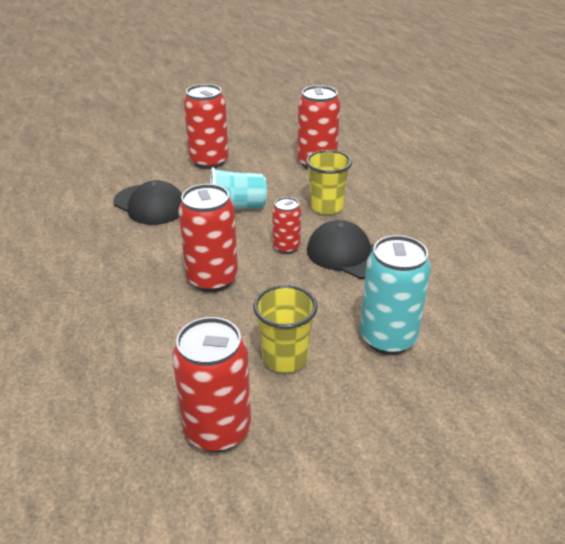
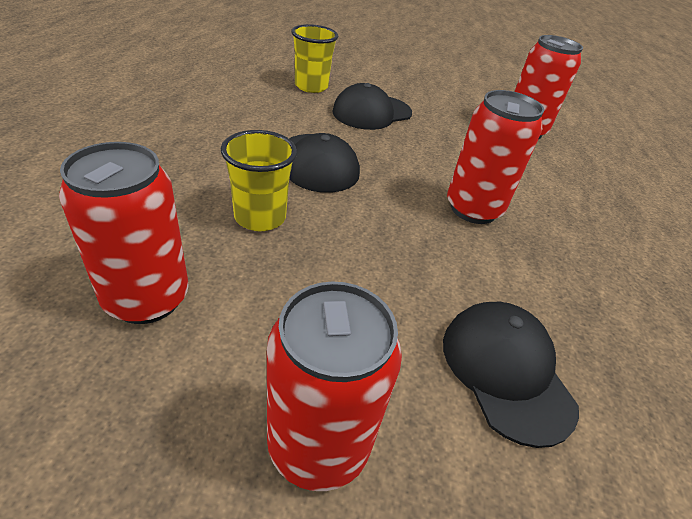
camera: 150 degrees left, 5 degrees up
(237, 207) = (371, 283): turquoise cup -> none
(285, 358) = (454, 136): yellow cup -> yellow cup (311, 86)
(286, 247) = (368, 199): red can -> none
(387, 338) = (372, 112): turquoise can -> black cap

